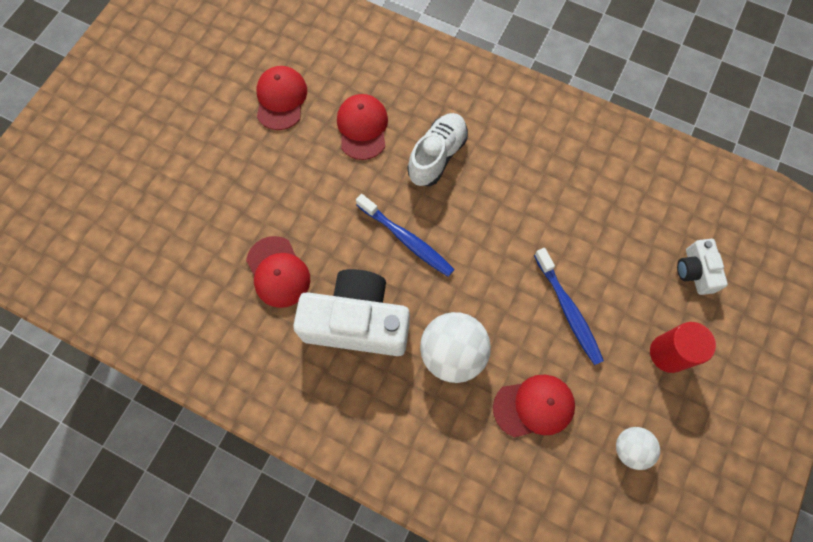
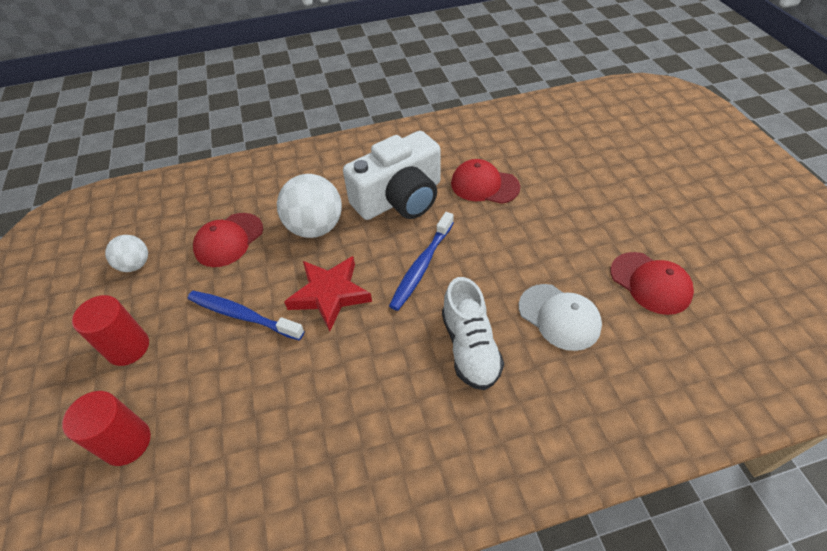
camera: 140 degrees right, 20 degrees down
(362, 128) = (559, 317): red cap -> white cap
(406, 239) = (422, 266): blue toothbrush -> blue toothbrush turned 60 degrees counterclockwise
(492, 273) = (330, 294): none -> red star
(695, 271) = (127, 442): white camera -> red cylinder

